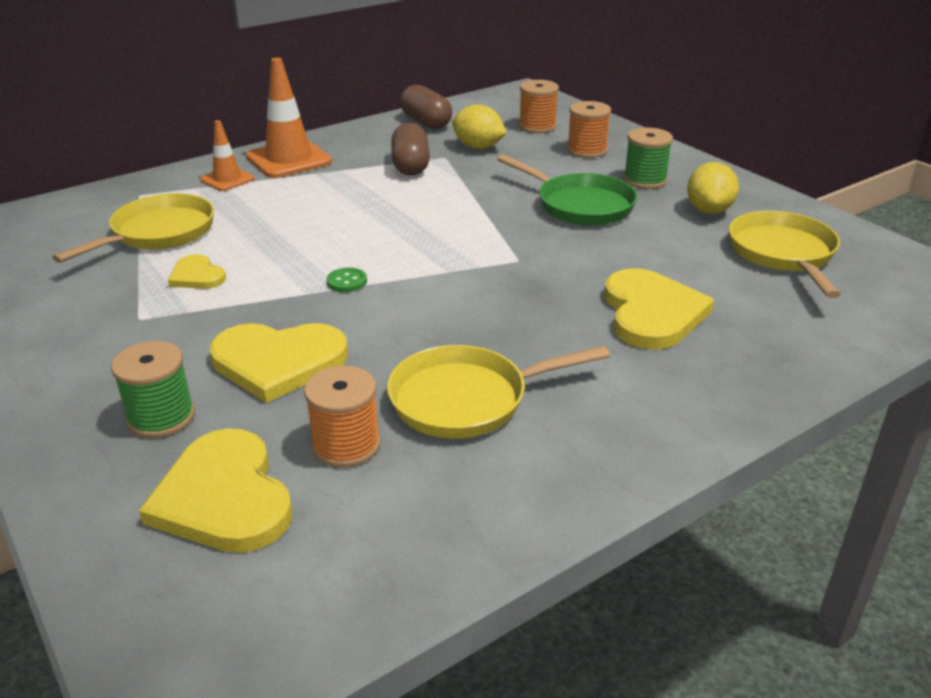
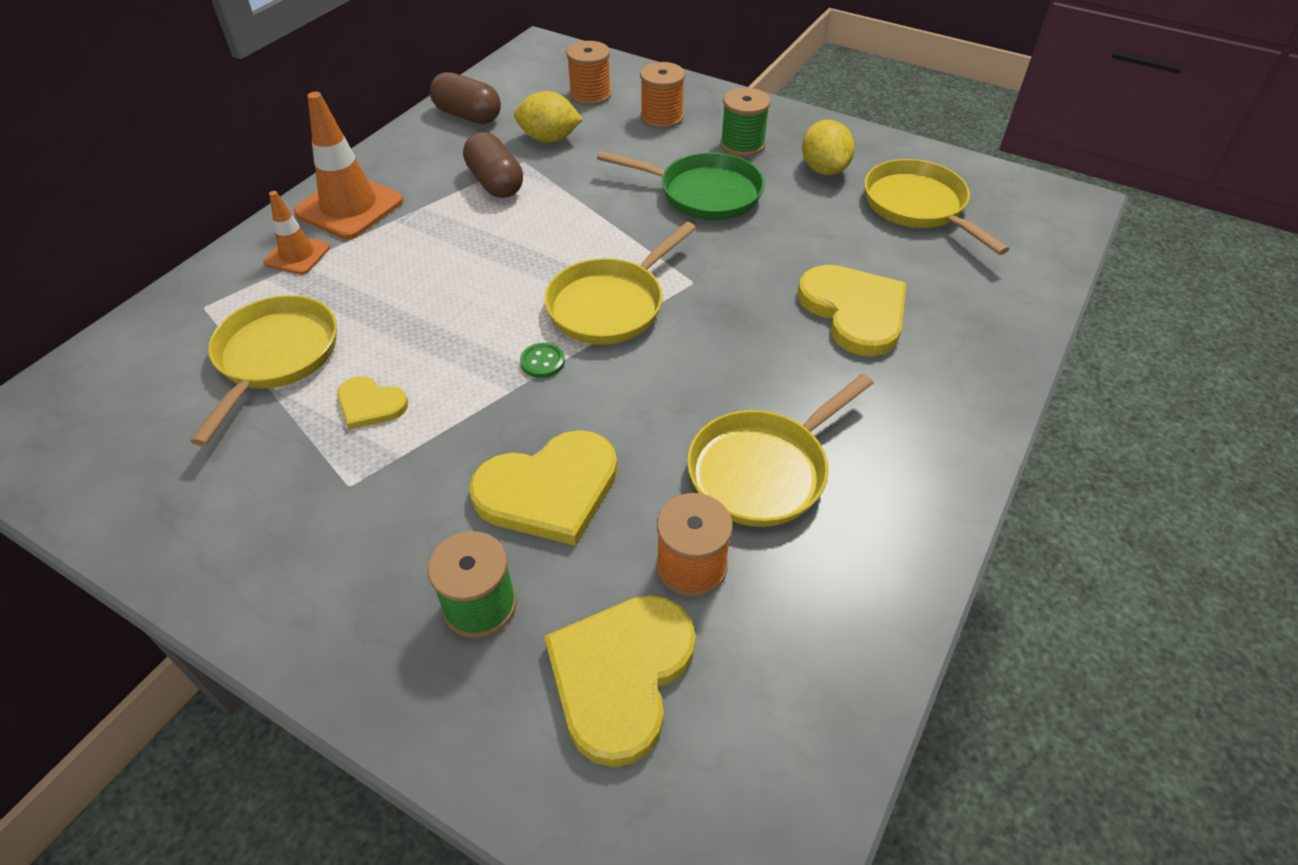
camera: 25 degrees left, 15 degrees up
(224, 497) = (621, 675): yellow heart -> yellow heart turned 75 degrees clockwise
(434, 259) = (610, 305): none -> yellow pan

